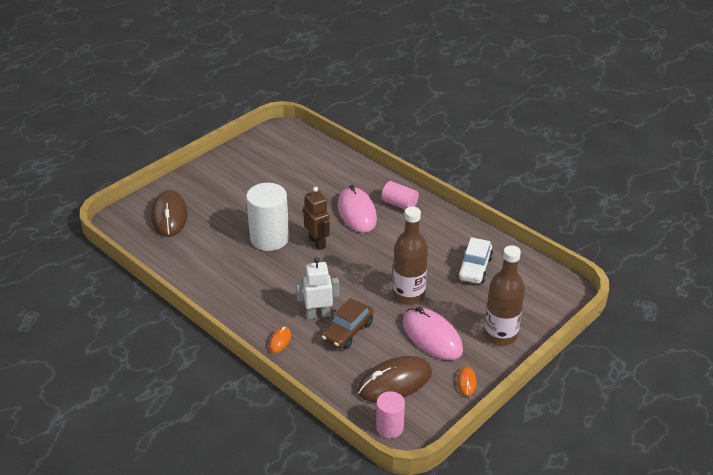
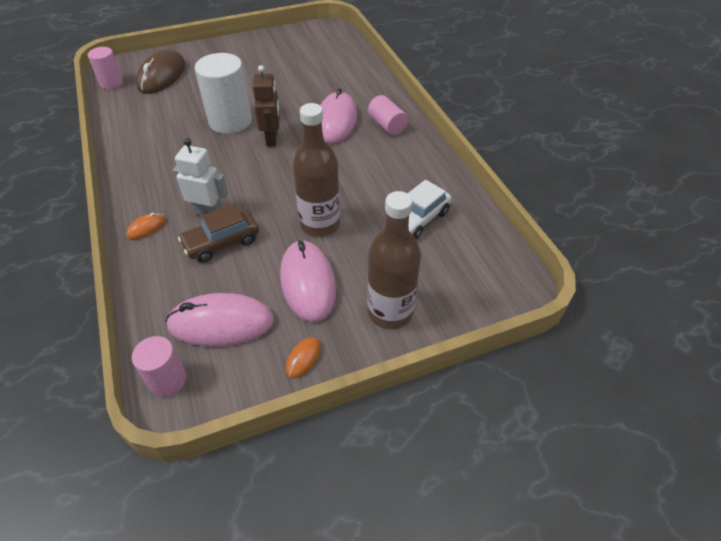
camera: 25 degrees right, 10 degrees up
(128, 236) = (111, 83): none -> pink cylinder
(394, 382) = (221, 323): brown mouse -> pink mouse

